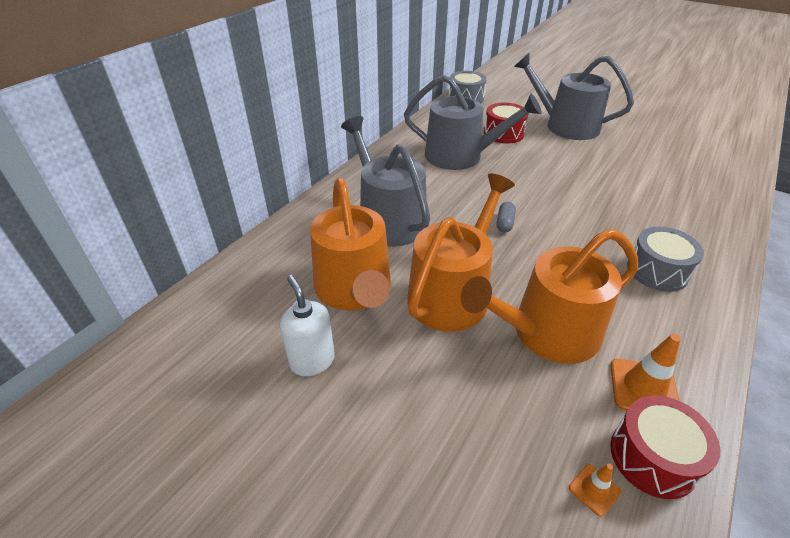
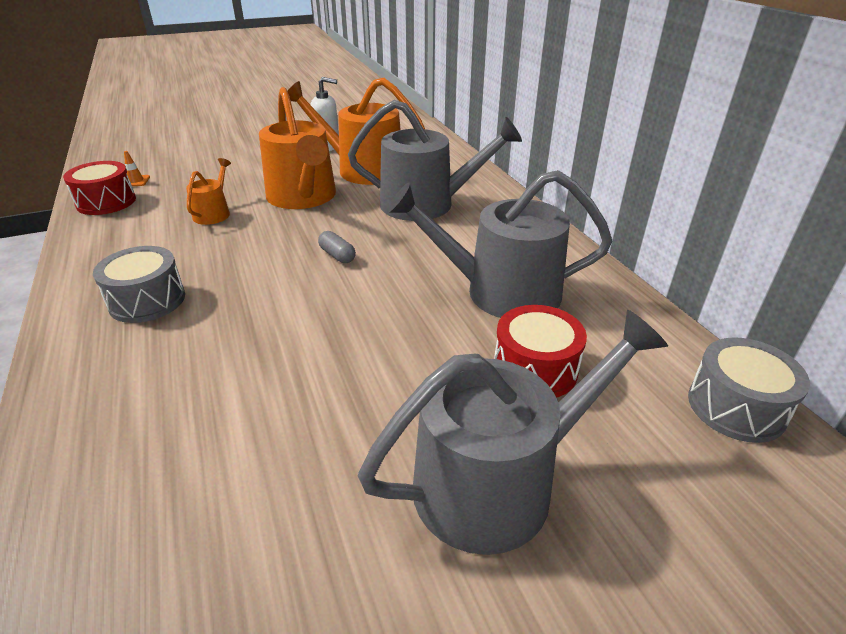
camera: 125 degrees right, 5 degrees down
(461, 156) = (500, 292): grey watering can -> grey watering can turned 45 degrees clockwise
(547, 333) = (214, 213): orange watering can -> orange watering can, size x0.48
(643, 388) = (124, 222): orange traffic cone -> none

